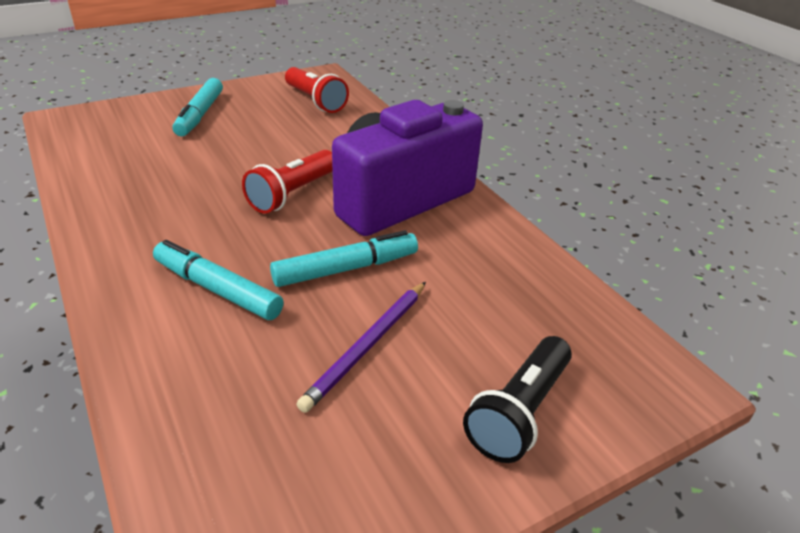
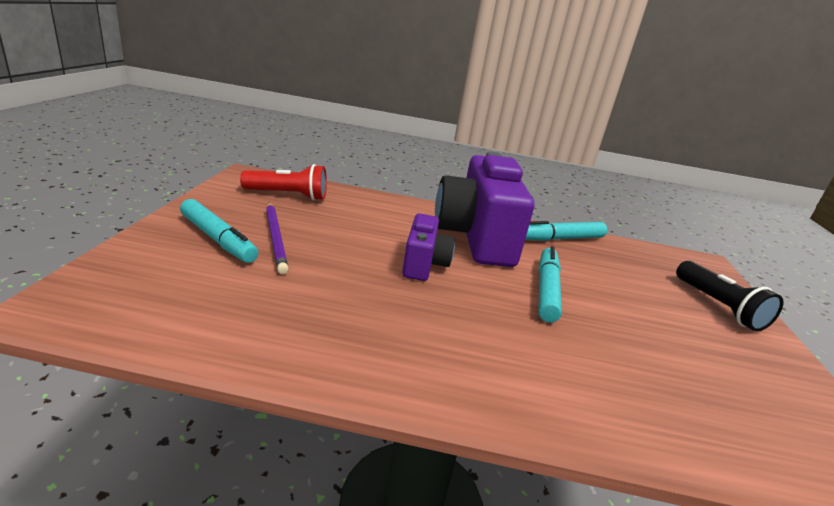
camera: 55 degrees left, 10 degrees down
(217, 289) = (532, 349): turquoise marker -> turquoise marker (561, 239)
(292, 194) = (424, 264): red flashlight -> purple camera
(368, 345) = (639, 321): purple pencil -> purple pencil (275, 238)

